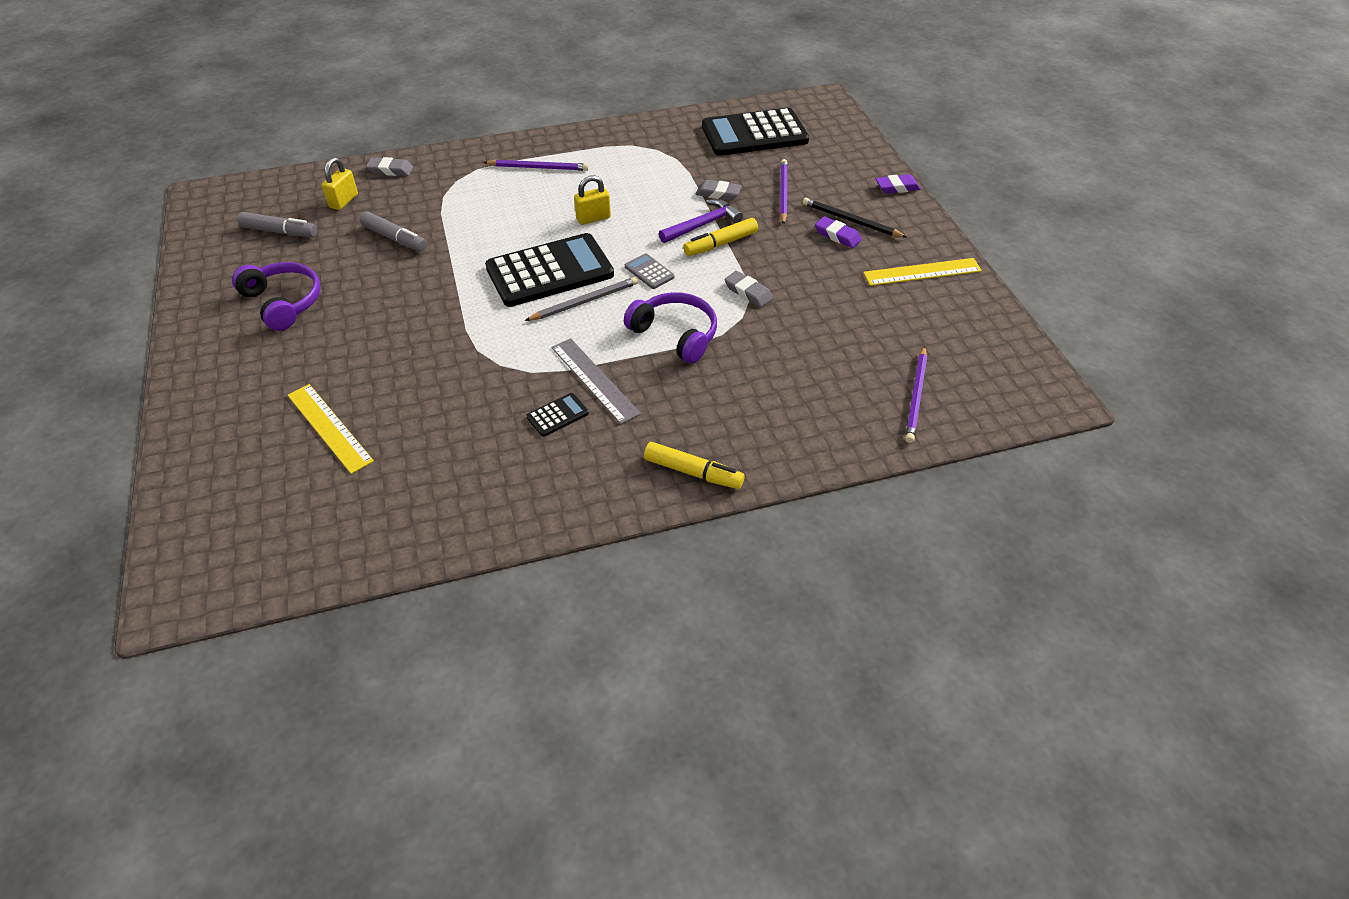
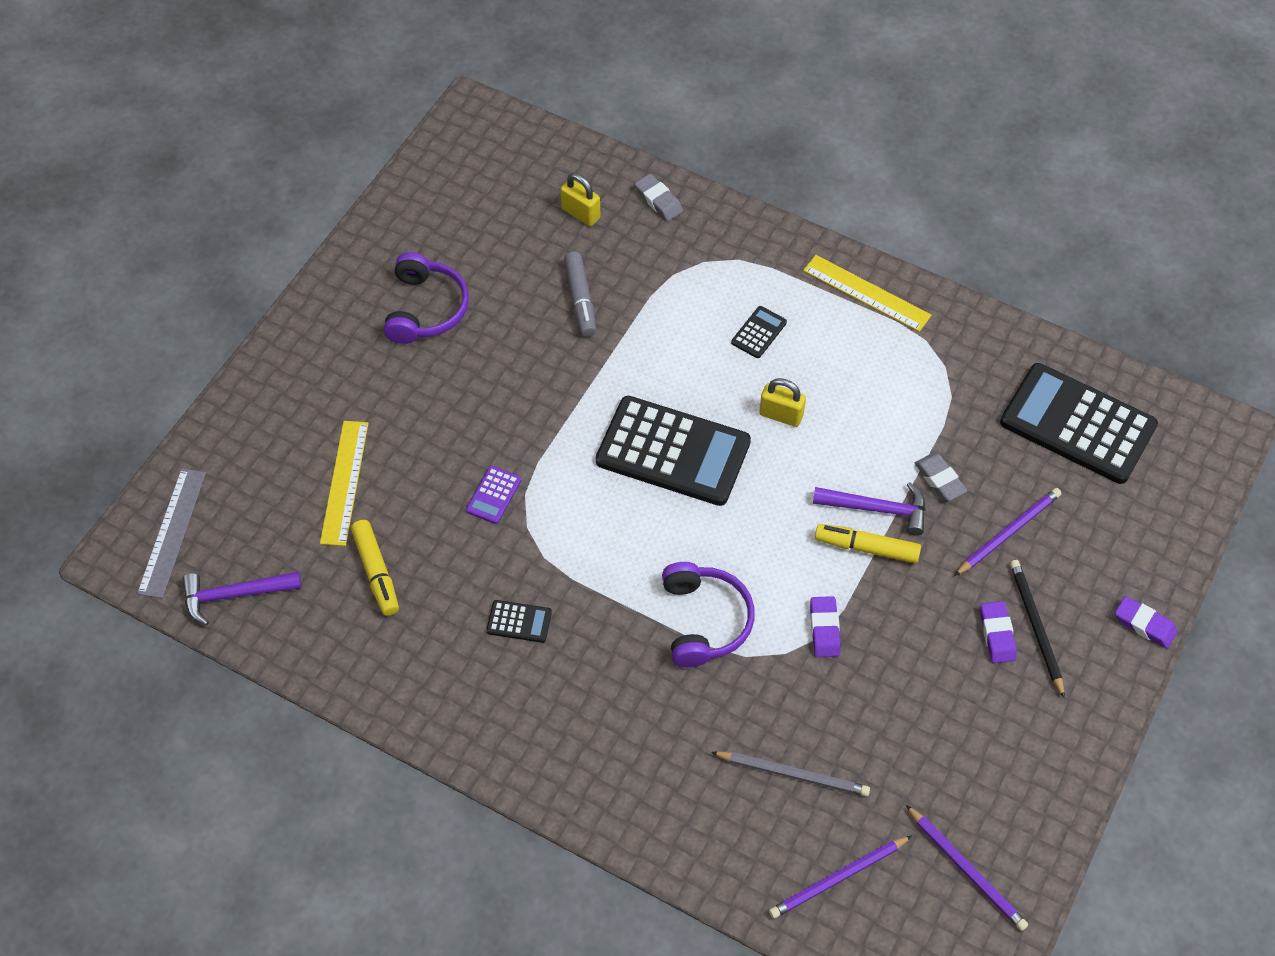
camera: 45 degrees right, 10 degrees up
(280, 232) = (494, 214): grey marker -> none
(312, 552) = (235, 595): none -> purple hammer
(344, 201) = (581, 213): yellow padlock -> yellow padlock turned 60 degrees clockwise
(455, 364) = (493, 495): none -> purple calculator
(531, 192) = (759, 332): none -> black calculator
(539, 167) = (799, 303): purple pencil -> purple pencil (966, 870)
(585, 301) = (666, 514): grey pencil -> grey pencil (793, 774)
(594, 380) = (585, 611): grey ruler -> grey ruler (172, 532)
(649, 272) = (761, 527): grey calculator -> none
(693, 472) = (563, 776): yellow marker -> yellow marker (376, 572)
(748, 292) = (824, 629): grey eraser -> purple eraser
(922, 272) = (1027, 752): yellow ruler -> yellow ruler (866, 293)

